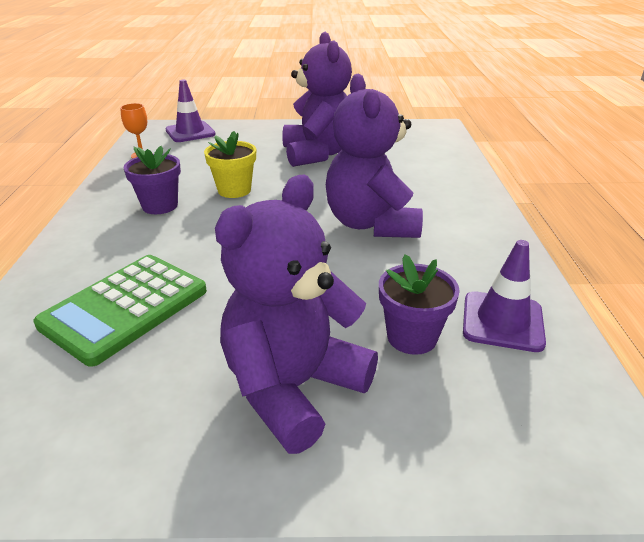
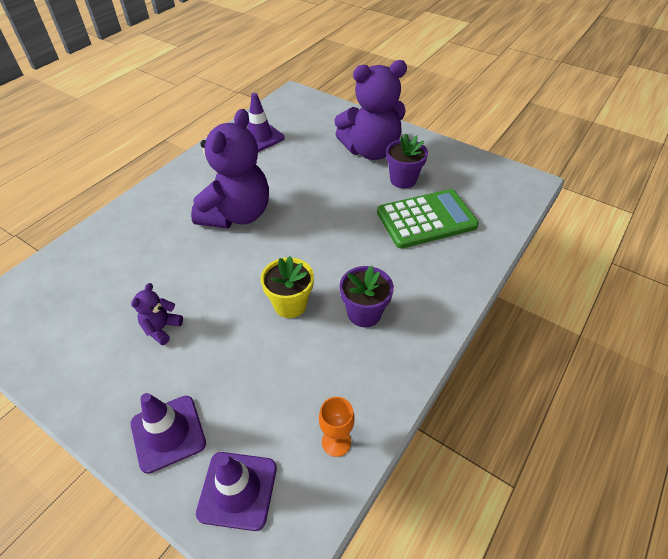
camera: 145 degrees left, 15 degrees up
(251, 132) = (168, 433): none -> purple traffic cone
(317, 154) = (161, 328): purple teddy bear -> purple teddy bear, size x0.42
(412, 337) = (304, 147): purple flower pot -> purple flower pot (403, 180)

